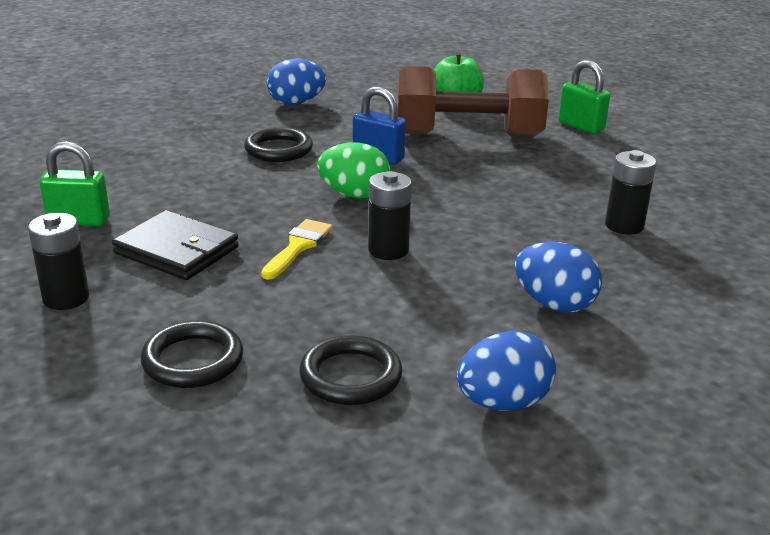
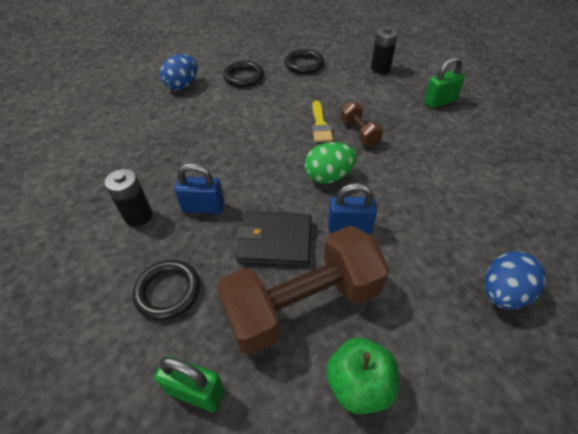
camera: 155 degrees right, 20 degrees up
(176, 250) = (372, 102): black wallet -> black wallet (275, 241)
(255, 221) = (359, 133): none -> brown dumbbell
(278, 149) = (426, 205): black ring -> black ring (168, 291)
(388, 250) = (274, 139): black battery -> none
(535, 211) = (203, 207): none -> blue padlock
(554, 304) = (173, 135): blue egg -> none

